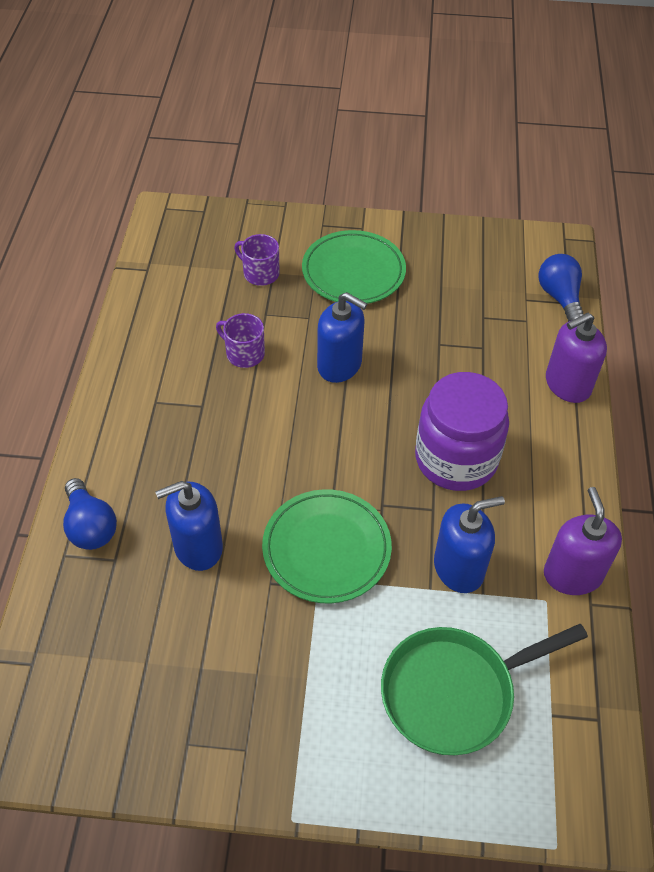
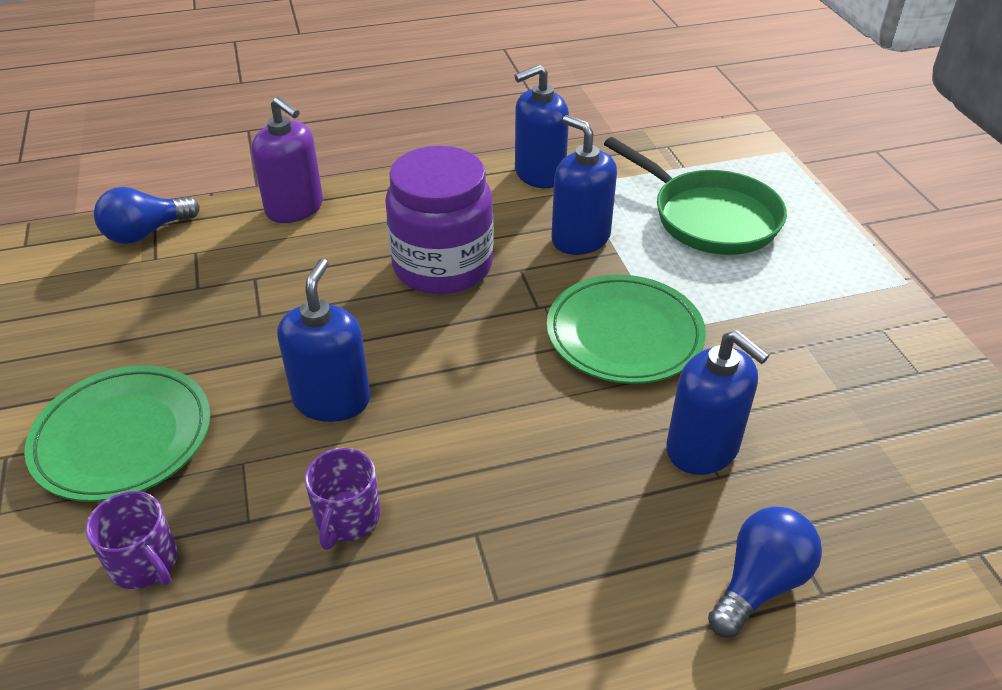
camera: 110 degrees left, 10 degrees down
(260, 273) = (144, 562): purple mug -> purple mug turned 60 degrees counterclockwise
(572, 574) = (539, 174): purple soap dispenser -> blue soap dispenser

